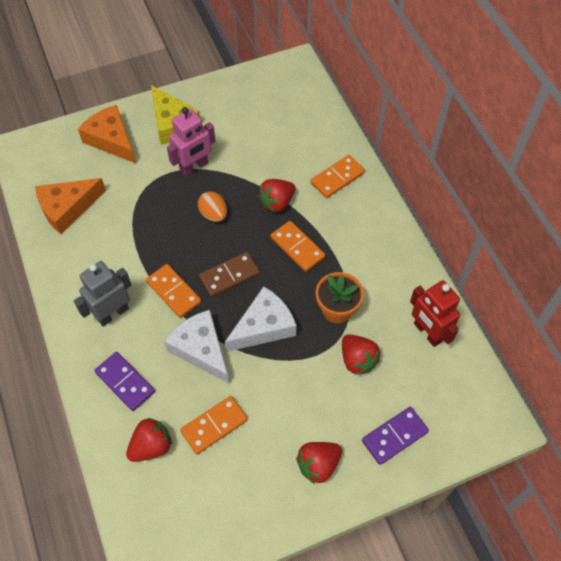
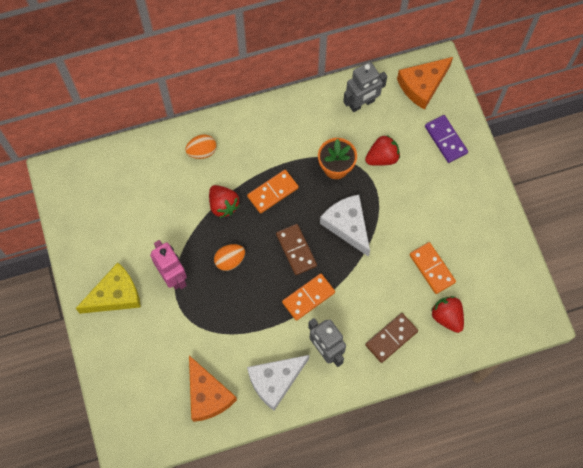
camera: 85 degrees left, 10 degrees up
(111, 140) = (128, 355): orange cheese -> orange cheese (422, 85)
(125, 382) = (391, 338): purple domino -> brown domino
(201, 349) = (365, 276): white cheese -> white cheese (275, 381)
(318, 465) = (465, 195): red strawberry -> none
(337, 178) = (202, 152): orange domino -> orange egg
(427, 332) = (362, 103): red robot -> grey robot

